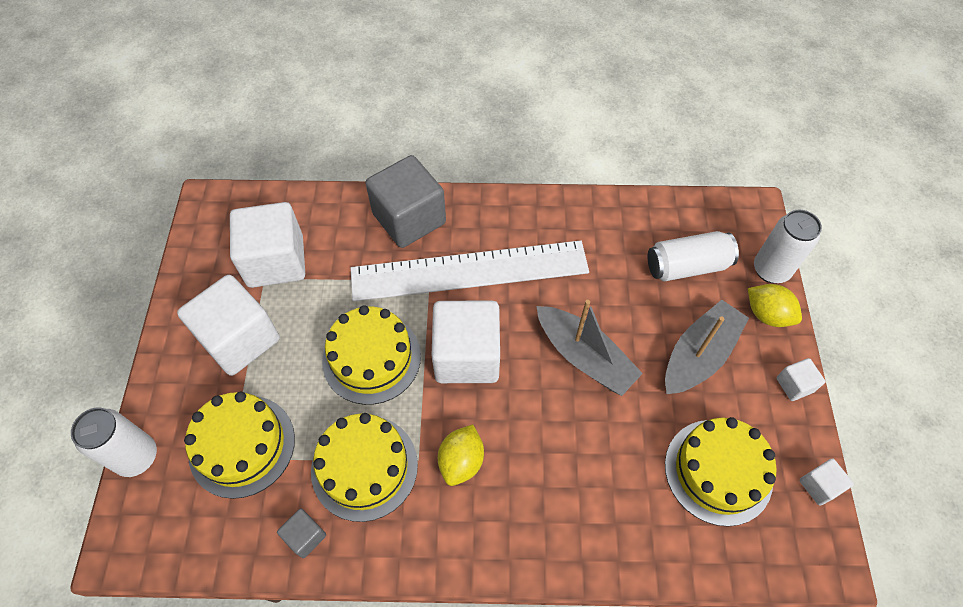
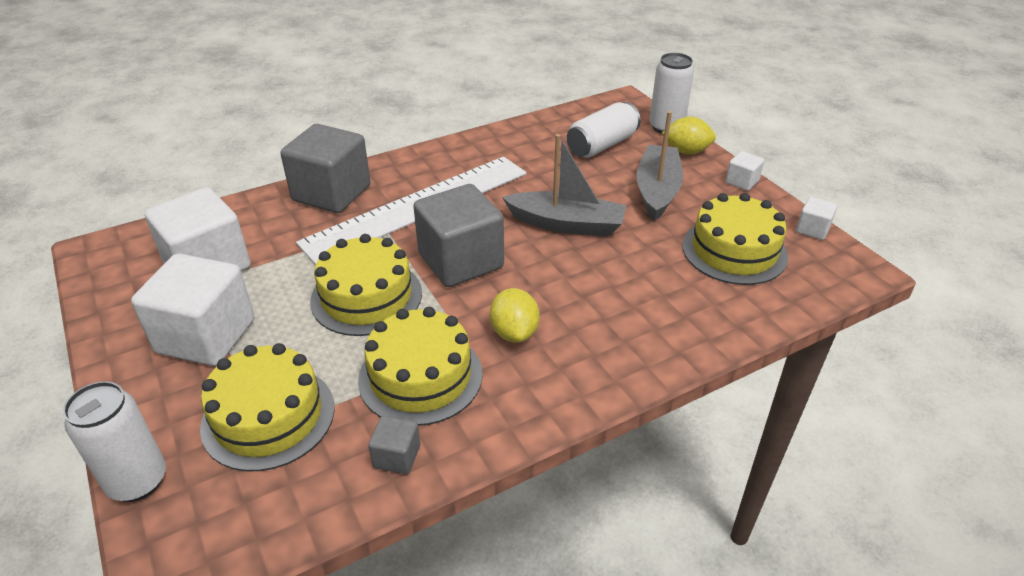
camera: 30 degrees left, 20 degrees down
(467, 356) = (460, 261): white cube -> grey cube

